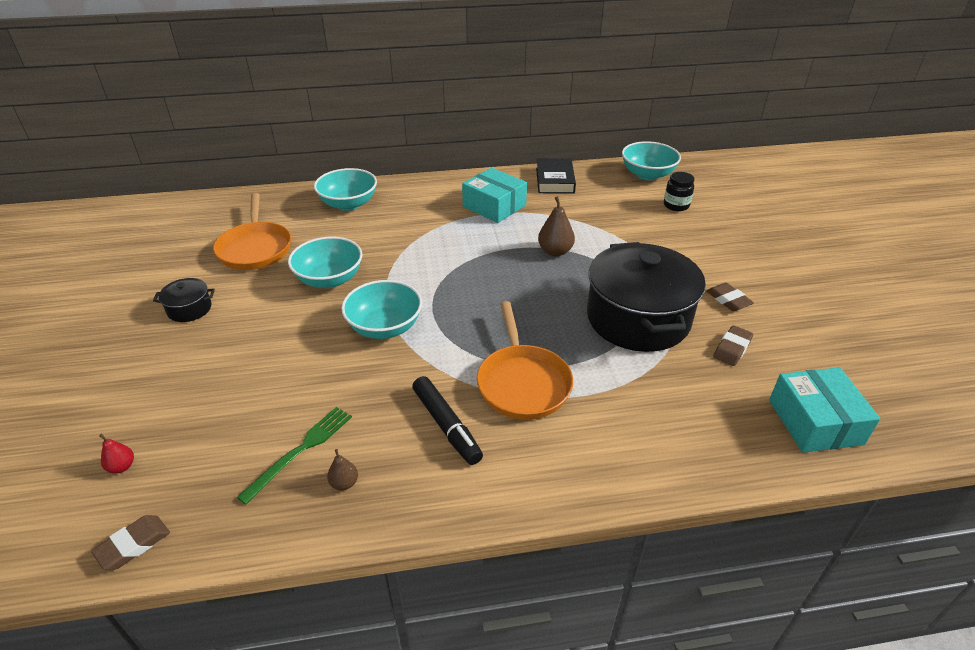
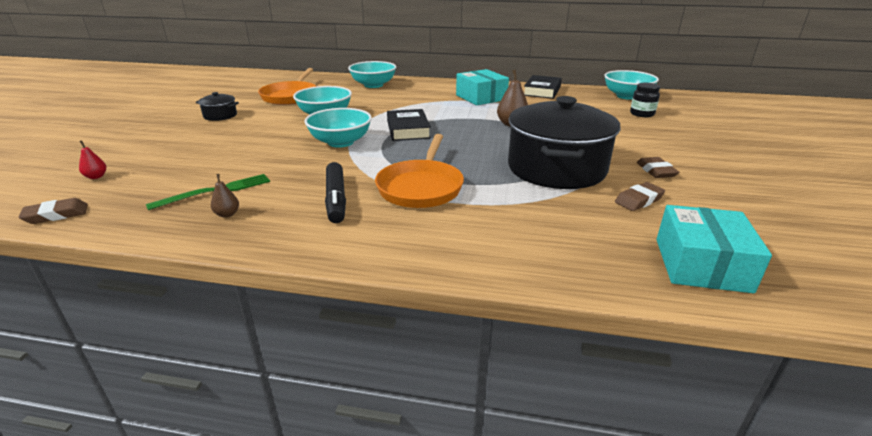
camera: 20 degrees right, 10 degrees down
(448, 286) = (408, 129): none -> black book

